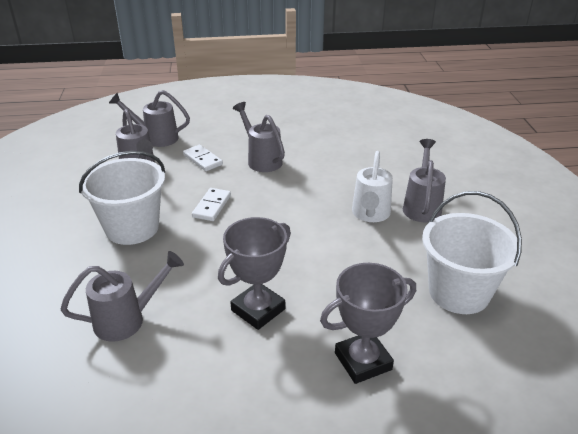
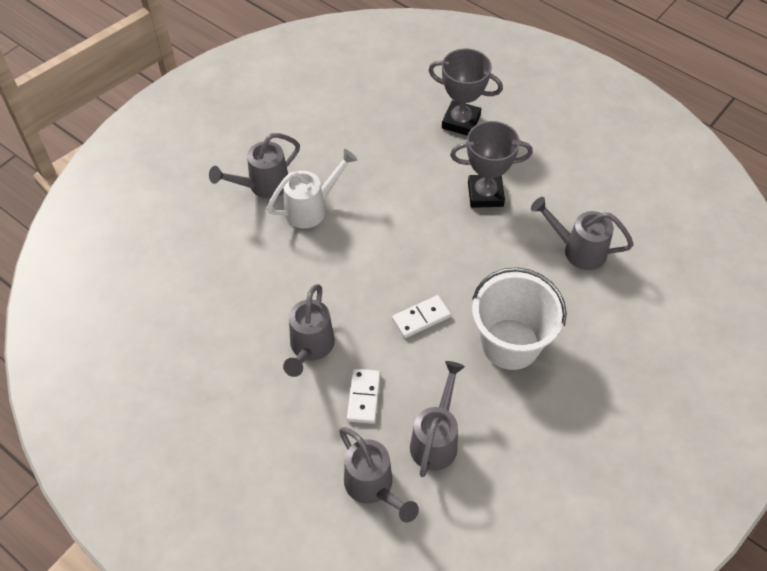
camera: 135 degrees left, 20 degrees up
(459, 292) = (349, 114): white bucket -> none

